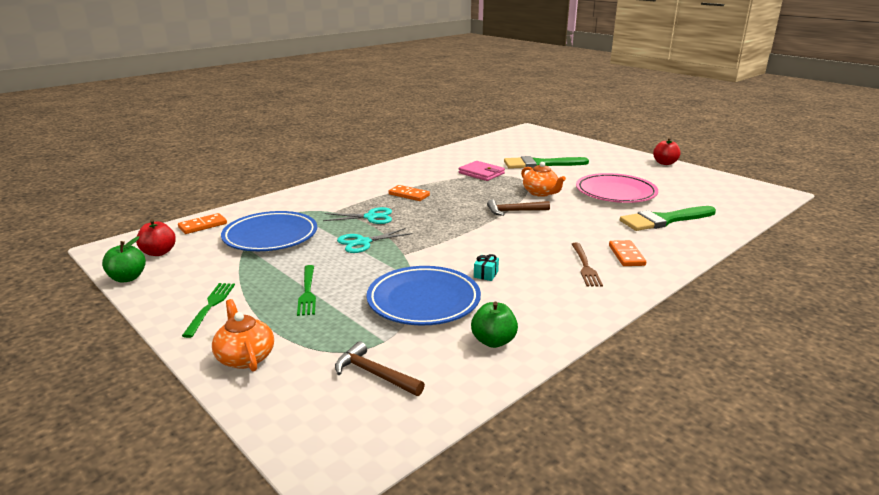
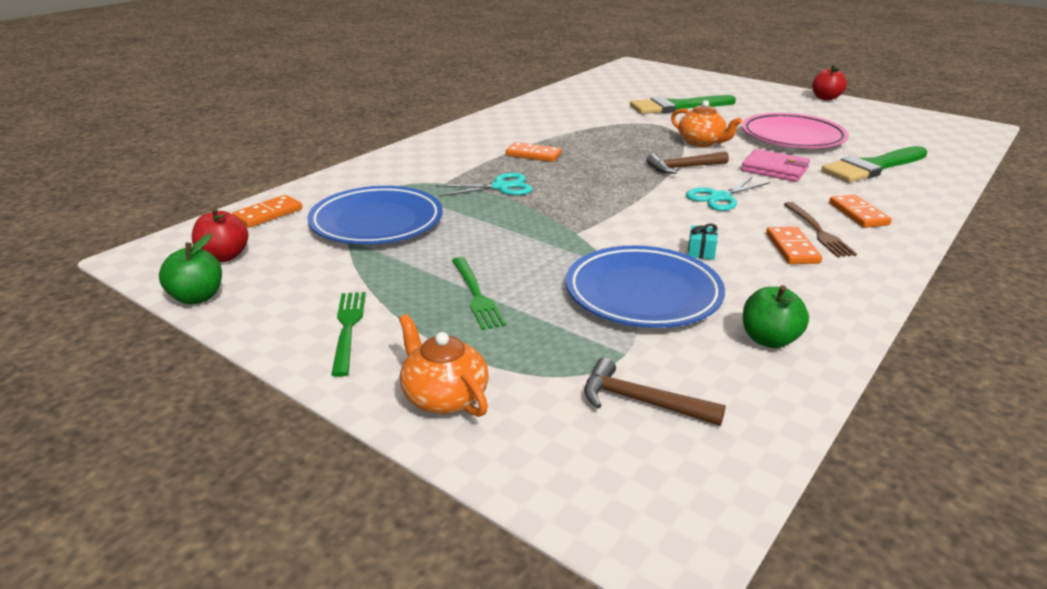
camera: 10 degrees left, 5 degrees up
(363, 242) = (511, 221): turquoise scissors -> turquoise scissors (720, 197)
(481, 173) = (610, 122): pink wallet -> pink wallet (774, 169)
(556, 277) = (792, 248): none -> orange domino

